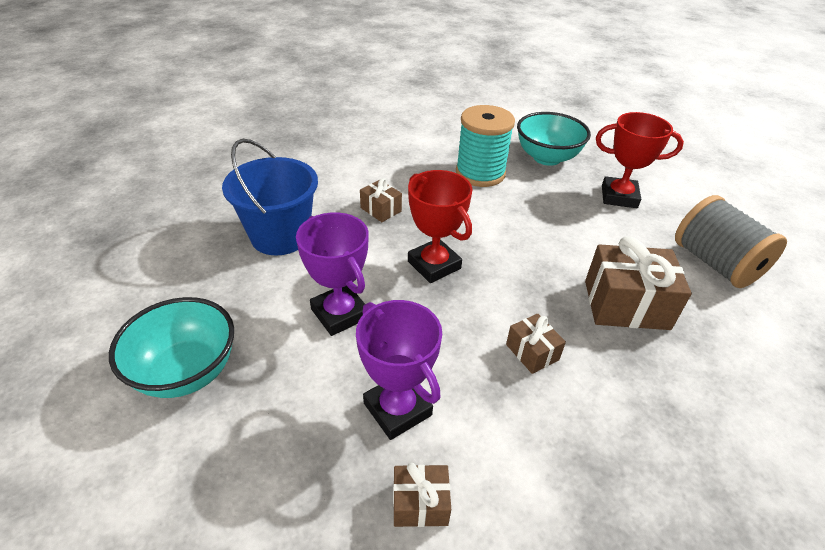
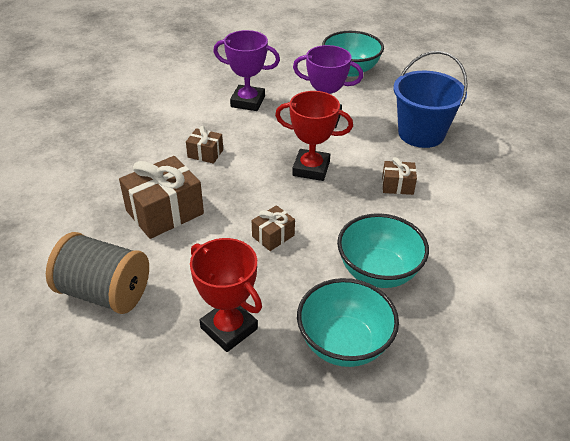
camera: 140 degrees right, 0 degrees up
(420, 503) = (207, 84): brown gift -> brown gift (273, 236)
(480, 173) = (378, 272): turquoise spool -> turquoise bowl
(619, 197) = (229, 328): red trophy -> red trophy turned 75 degrees clockwise

